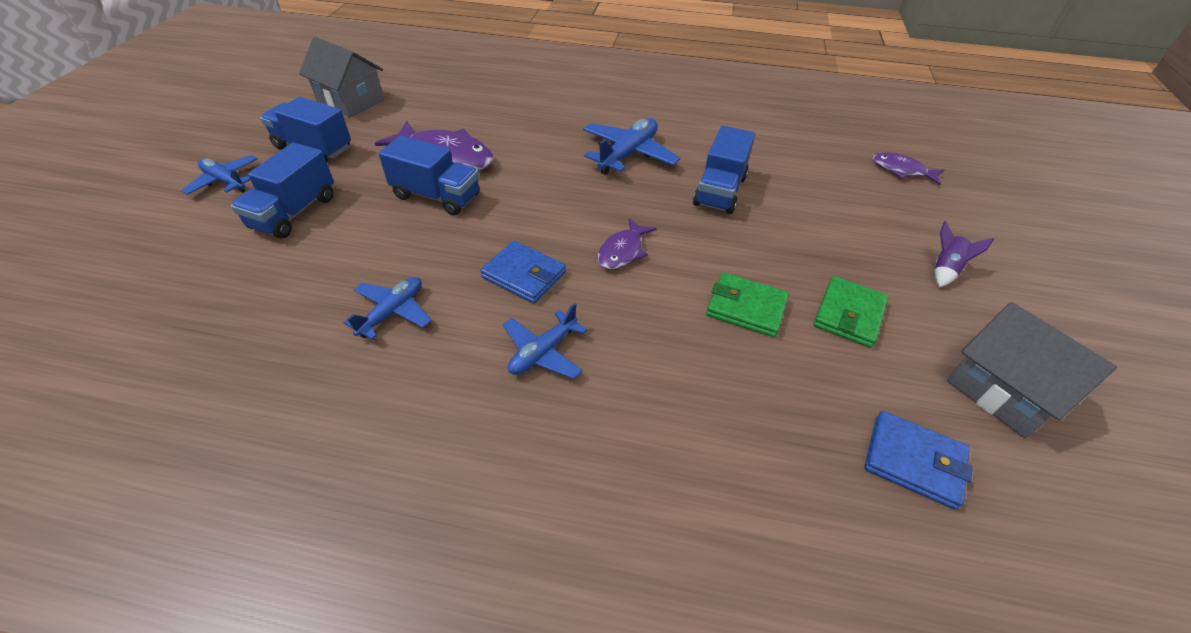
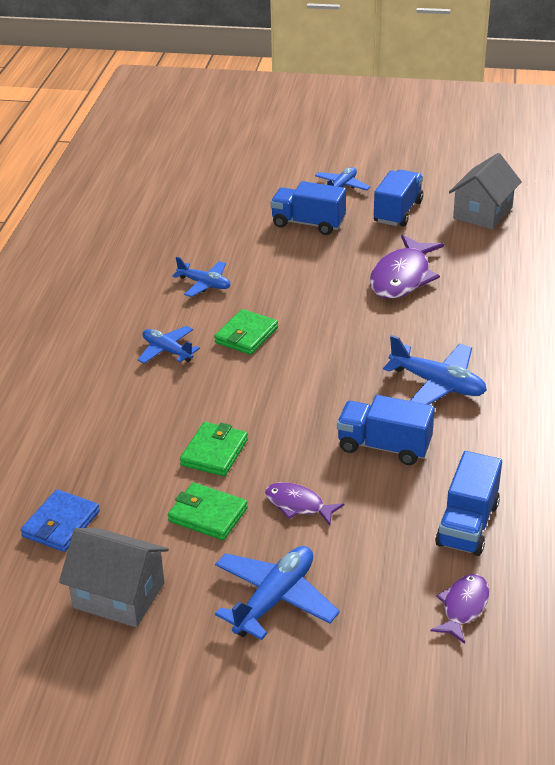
camera: 90 degrees right, 10 degrees down
(436, 196) = (341, 281): blue truck -> blue truck (467, 524)
(524, 275) = (246, 335): blue wallet -> green wallet
(623, 251) = (280, 384): purple fish -> purple fish (298, 505)
(945, 269) = (274, 599): purple rocket -> blue plane
(1002, 391) = (119, 595): grey house -> grey house turned 60 degrees clockwise

